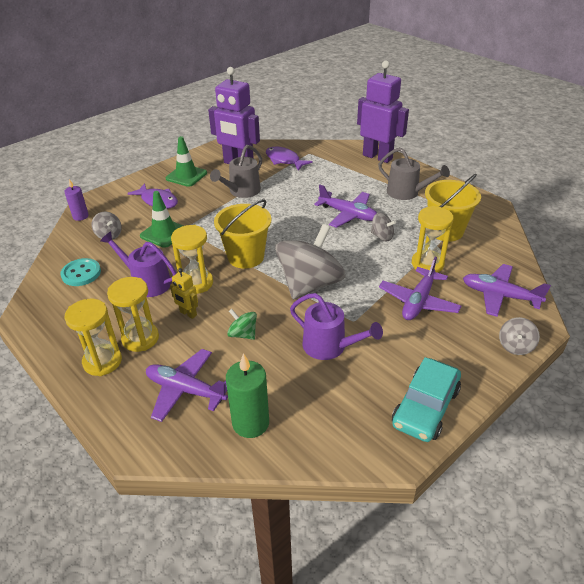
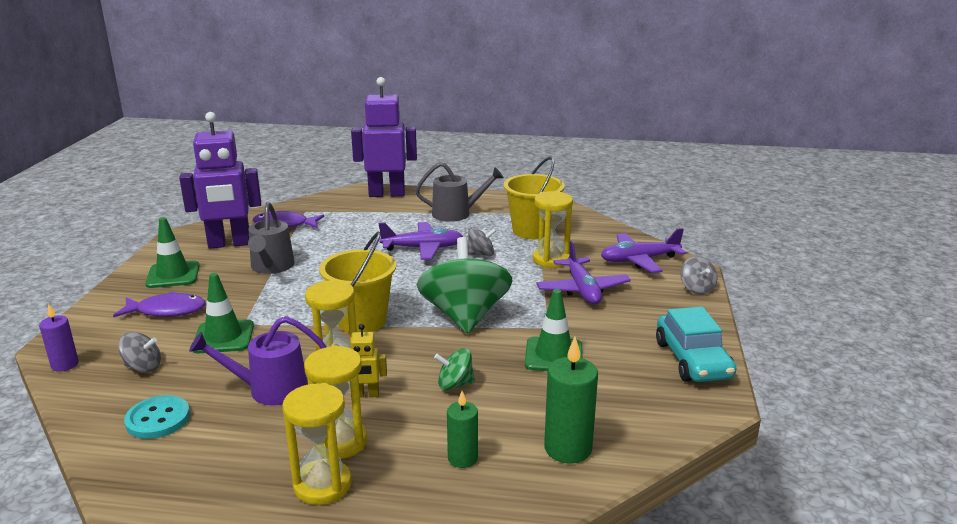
camera: 40 degrees left, 15 degrees down
(185, 390) = (462, 458): purple plane -> green candle
(310, 284) = (465, 316): grey spinning top -> green spinning top
(329, 346) = (553, 355): purple watering can -> green traffic cone

